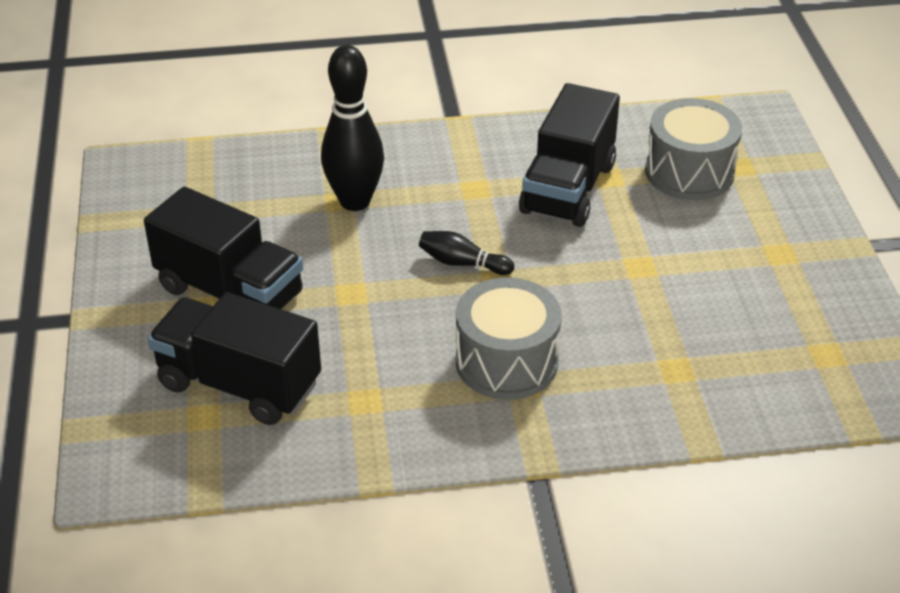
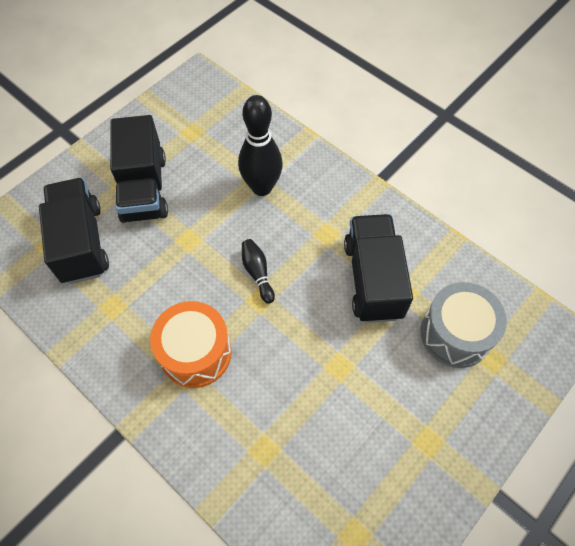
camera: 50 degrees right, 20 degrees up
(506, 362) = (195, 353): grey drum -> orange drum
(568, 189) = (372, 279): black truck -> black truck turned 105 degrees clockwise

